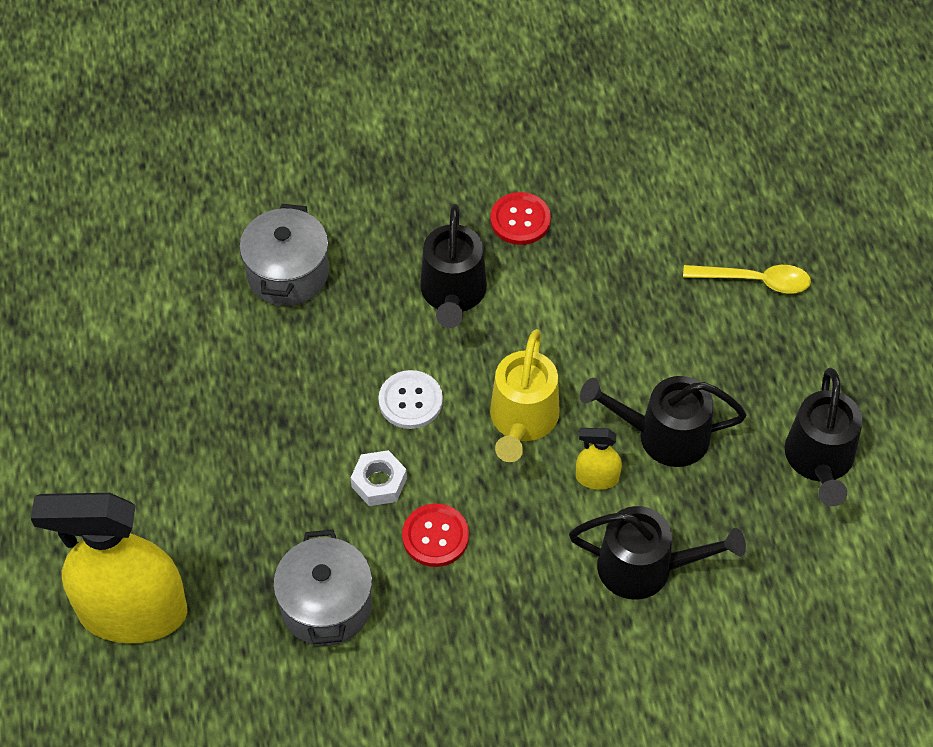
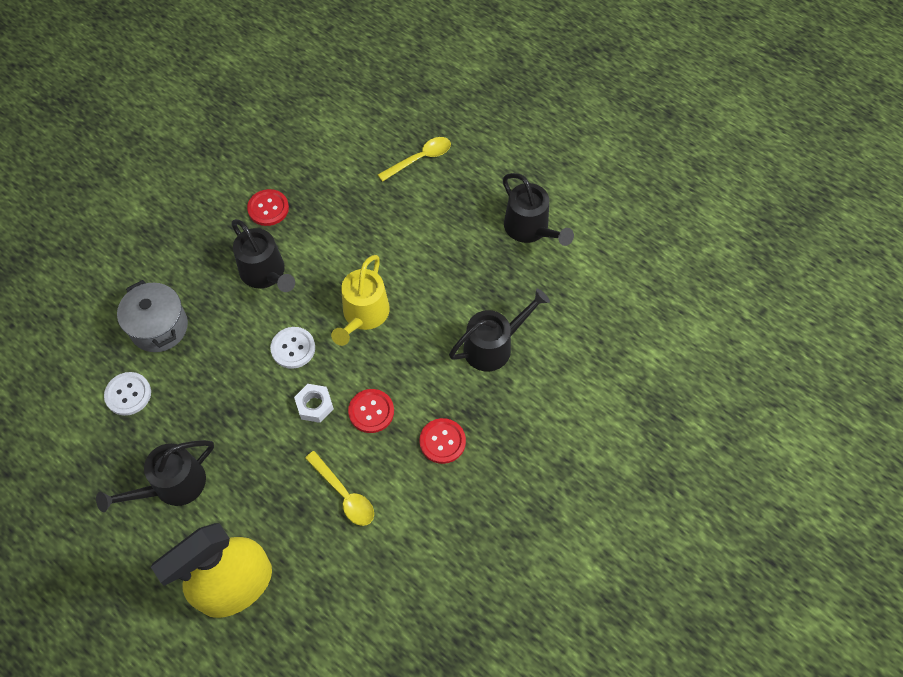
camera: 40 degrees left, 5 degrees up
(196, 325) = (128, 394): none -> white button
(326, 606) = (344, 495): grey pot -> yellow spoon
(486, 631) = (442, 441): none -> red button
(522, 421) = (363, 315): yellow watering can -> yellow watering can turned 45 degrees clockwise
(597, 478) = (429, 317): yellow spray bottle -> none
(663, 435) = (443, 271): black watering can -> black watering can (172, 486)

